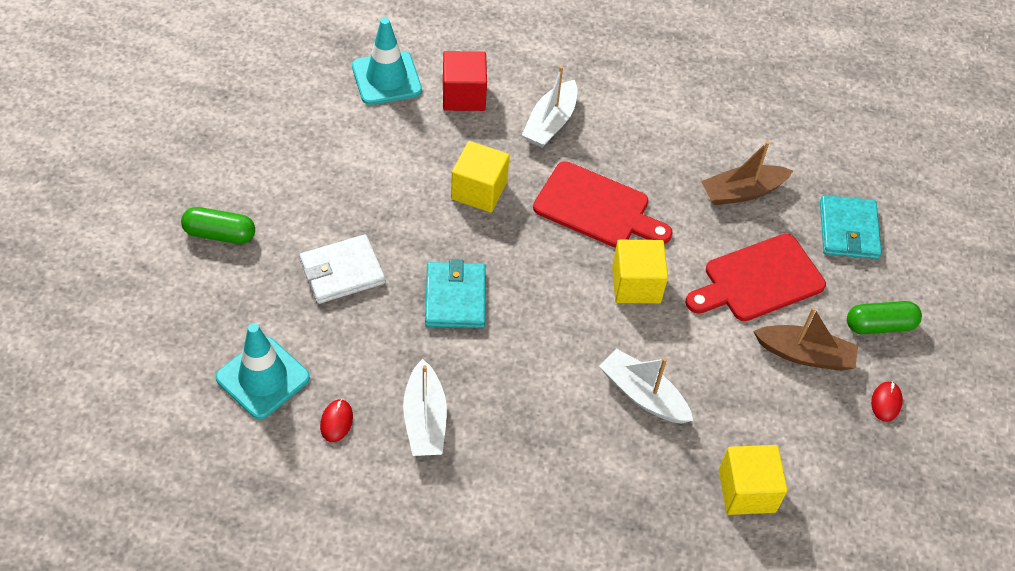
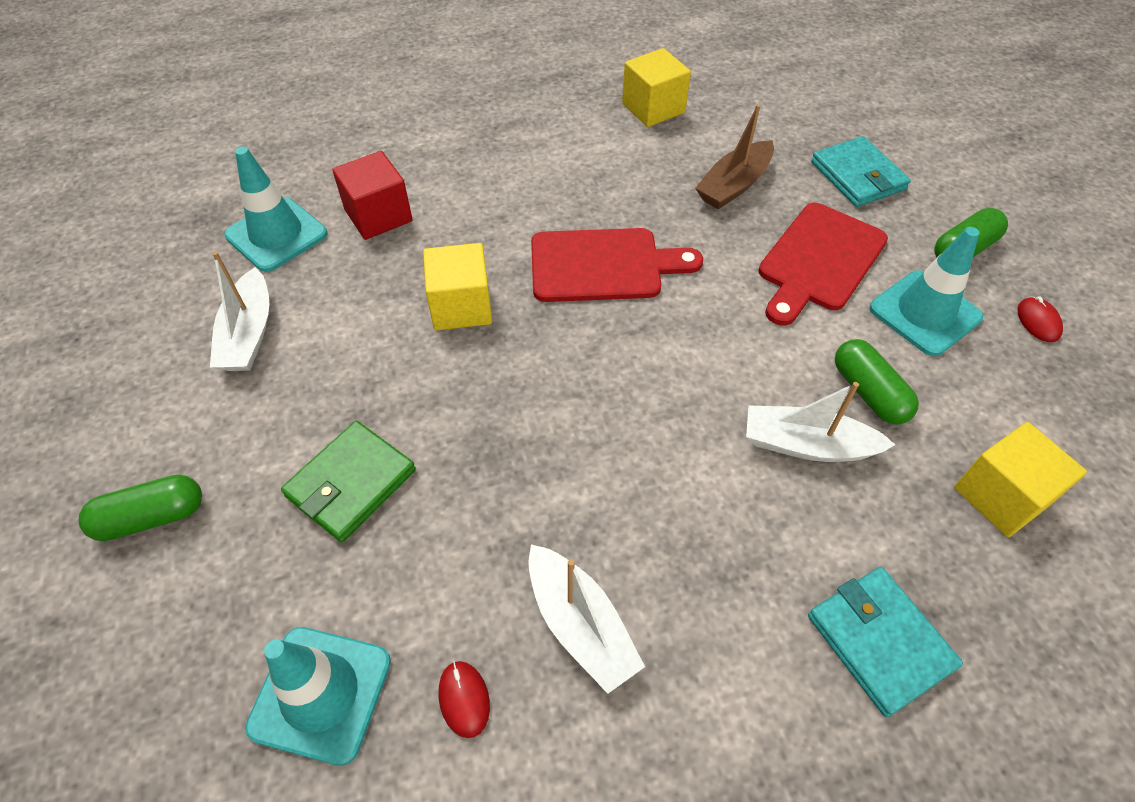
camera: 25 degrees left, 0 degrees up
(342, 272) = (351, 483): white wallet -> green wallet
(455, 298) = (514, 443): turquoise wallet -> turquoise wallet (879, 641)
(550, 123) = (493, 203): white boat -> white boat (249, 334)
(636, 284) = (704, 325): yellow cube -> yellow cube (653, 108)
(714, 385) = (868, 392): none -> green capsule
(805, 354) = (925, 313): brown boat -> turquoise traffic cone

